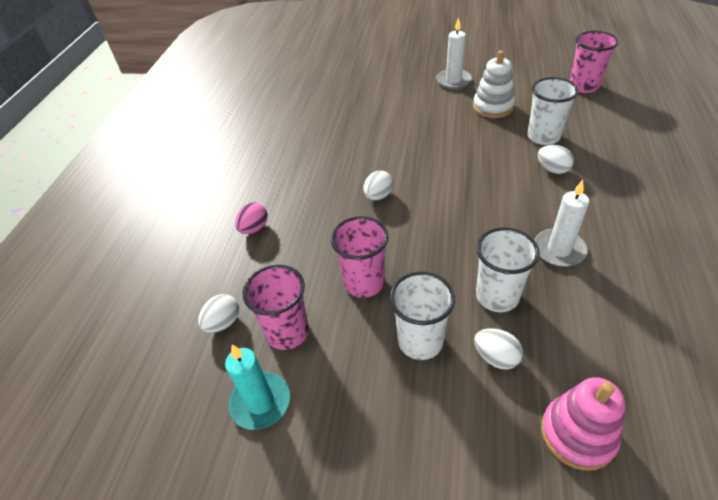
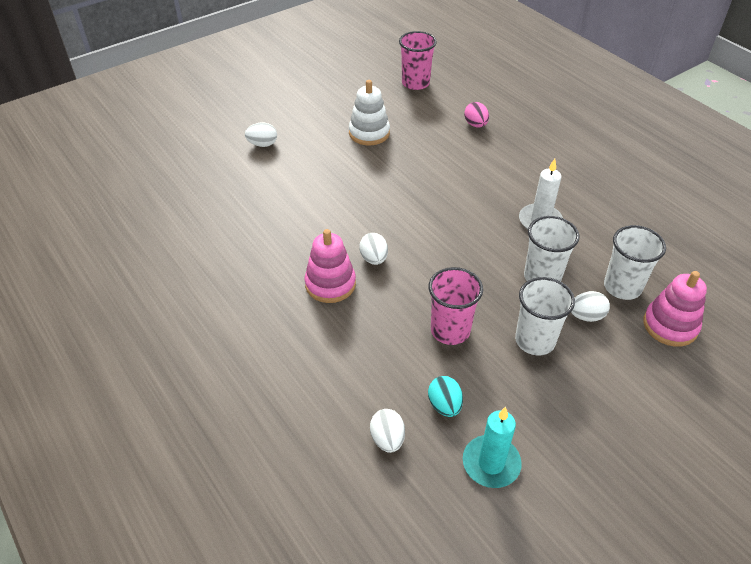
camera: 50 degrees left, 0 degrees up
(254, 228) = (305, 353): pink egg -> pink egg (475, 125)
(287, 332) = (444, 405): pink cup -> turquoise egg
(327, 195) = (330, 284): none -> pink stacking toy
(453, 81) = (307, 124): white candle -> none
(543, 137) = (435, 140): white cup -> white cup (622, 287)
(552, 169) = (471, 164): white egg -> white egg (262, 144)

